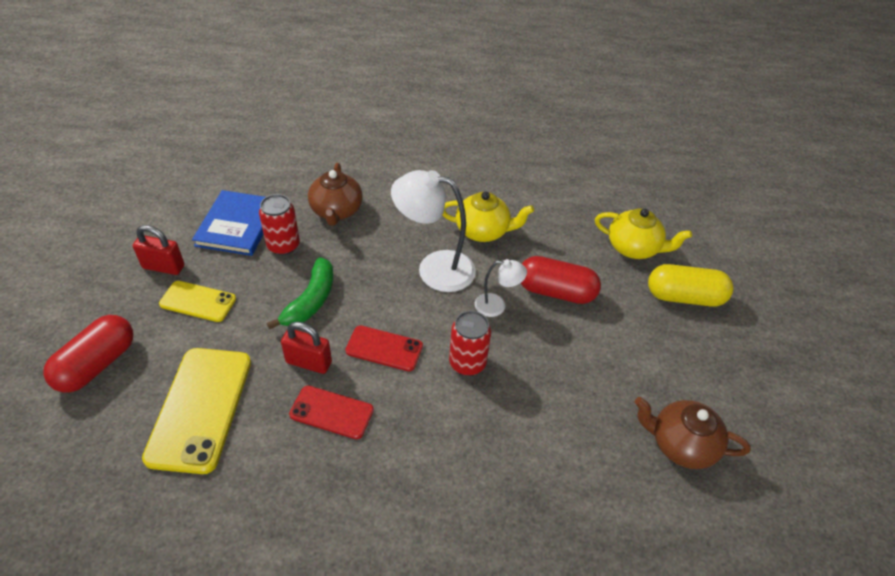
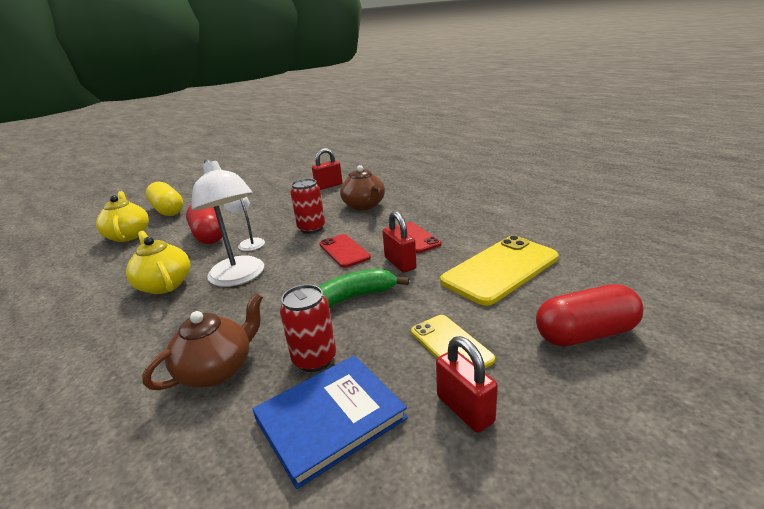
camera: 130 degrees left, 20 degrees down
(588, 474) = (328, 186): none -> red padlock
(681, 444) = (281, 181): brown teapot -> brown teapot (364, 206)

